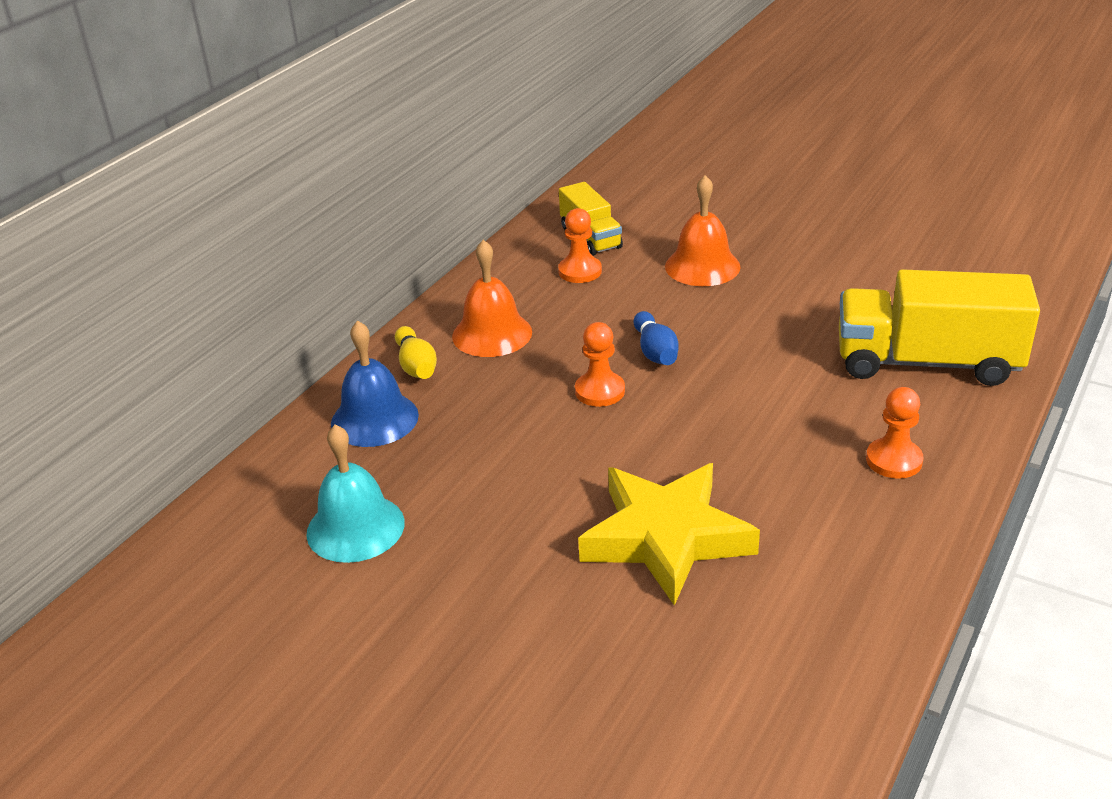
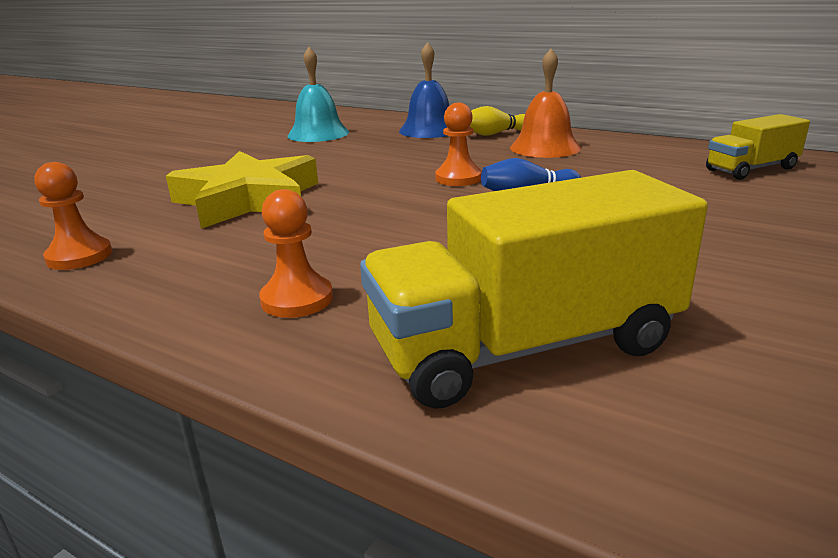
camera: 90 degrees right, 10 degrees down
(580, 271) = (672, 167): orange pawn -> orange pawn (79, 256)
(702, 266) = (728, 214): orange bell -> none
(926, 362) = (525, 347): yellow truck -> yellow truck turned 120 degrees counterclockwise

